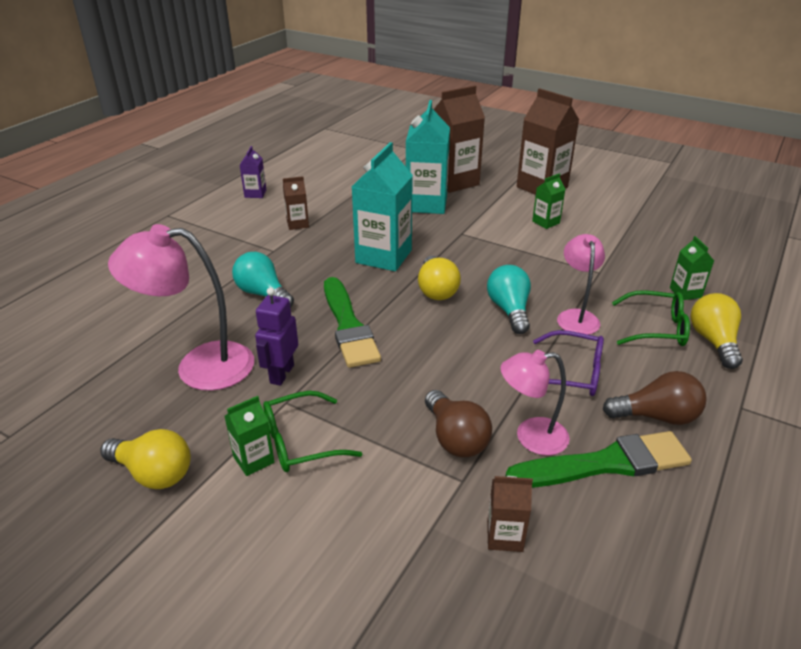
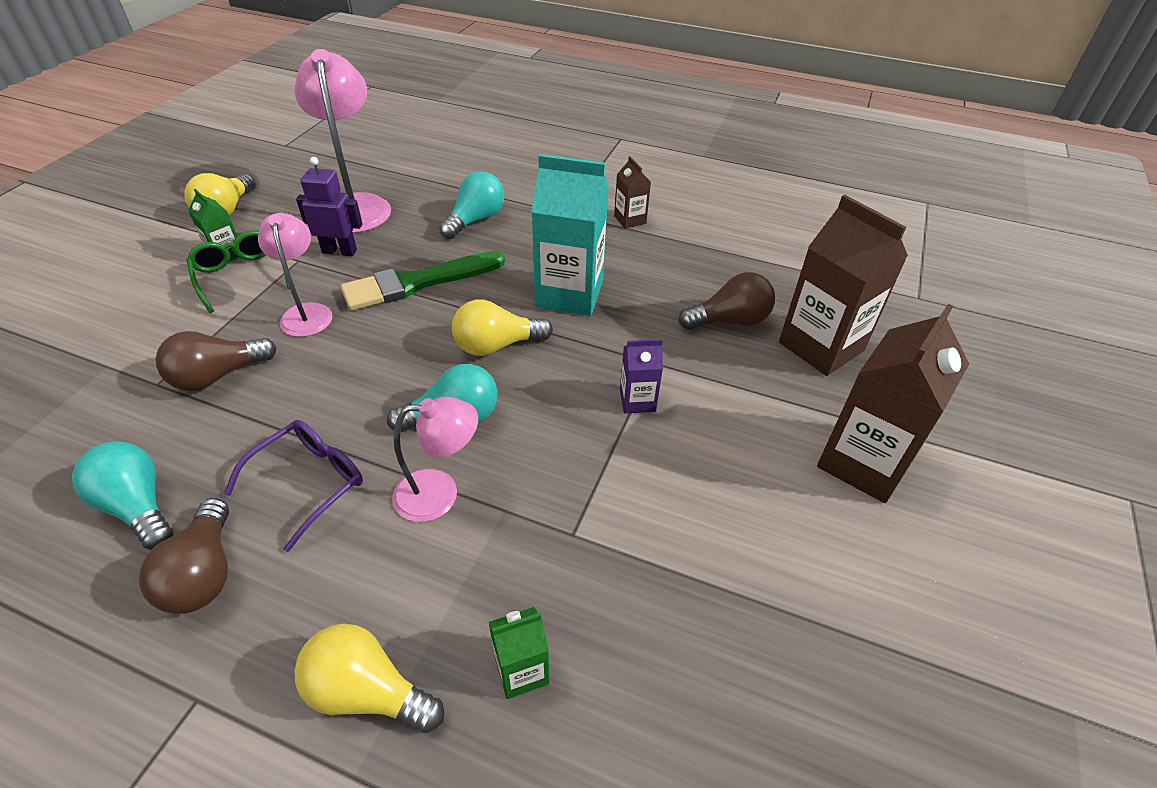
camera: 80 degrees right, 10 degrees up
(255, 194) = (693, 180): purple carton -> purple carton (637, 400)
(426, 204) = (729, 321): turquoise carton -> brown light bulb
(504, 536) = (73, 416): brown carton -> none
(531, 437) = (202, 437): pink lamp -> pink lamp (306, 312)
(546, 222) = (725, 465): green carton -> none
(572, 373) = (309, 482): purple glasses -> purple glasses turned 150 degrees counterclockwise
(605, 463) = (138, 506): green brush -> turquoise light bulb
(656, 328) = (409, 603): green glasses -> none
(713, 341) = (368, 692): yellow light bulb -> yellow light bulb turned 150 degrees counterclockwise

